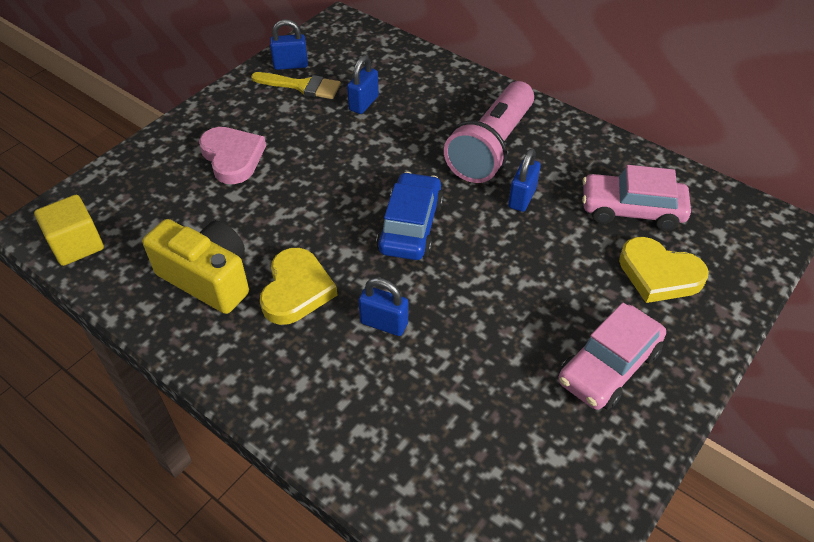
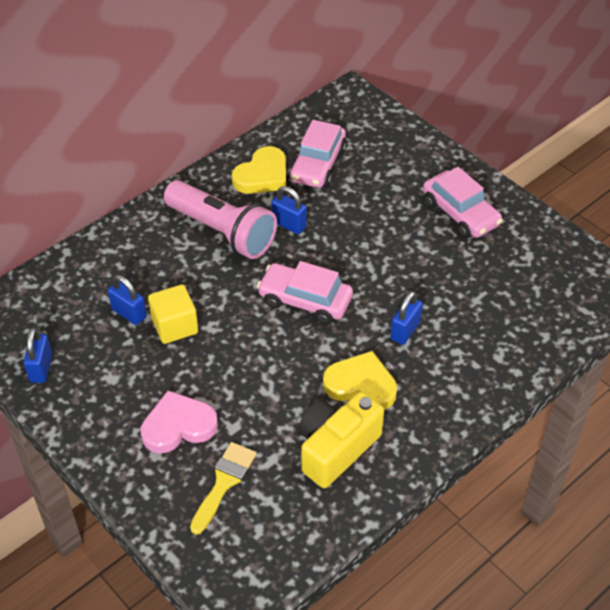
camera: 80 degrees left, 0 degrees up
(77, 245) = (271, 560): yellow cube -> yellow cube (175, 326)
(301, 86) = (82, 361): yellow brush -> yellow brush (224, 483)
(410, 226) = (305, 300): blue car -> pink car
(659, 274) = (384, 167): yellow heart -> yellow heart (262, 175)

